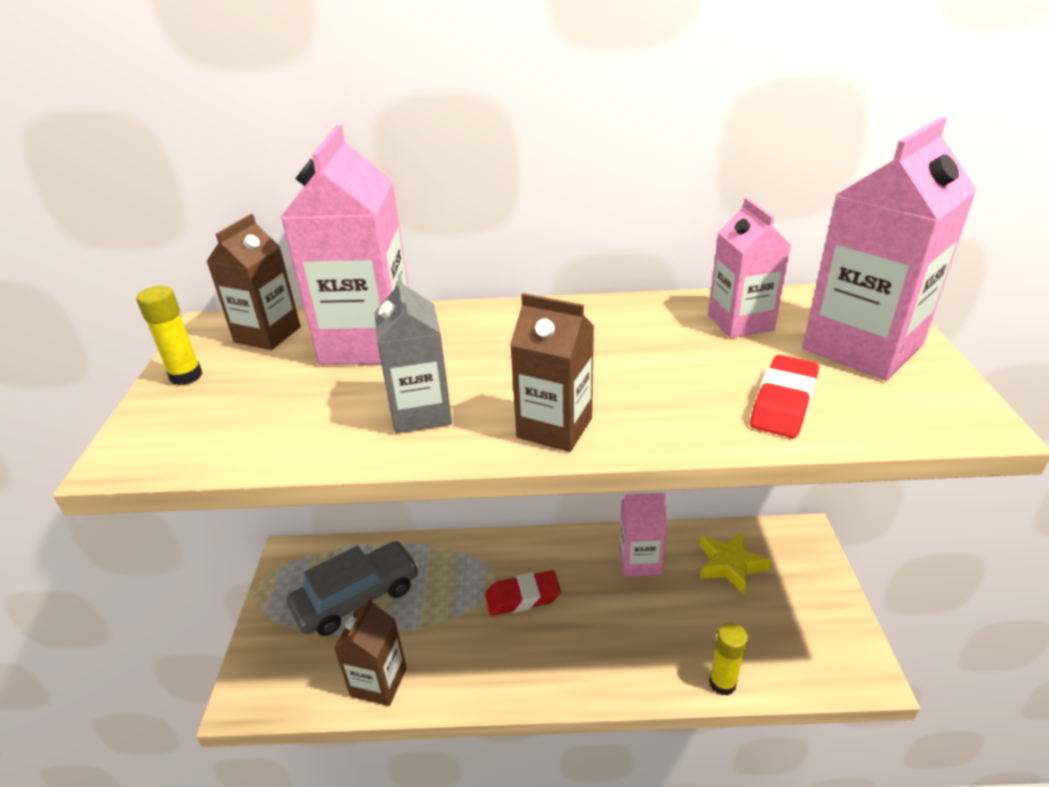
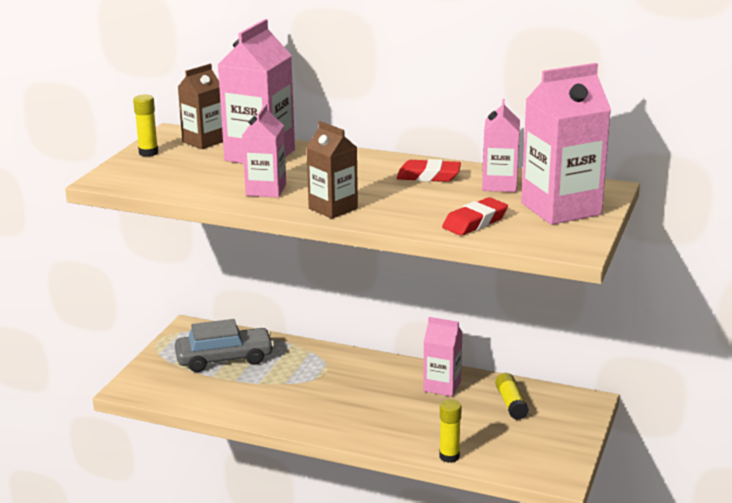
camera: 20 degrees right, 10 degrees down
(378, 682) = (216, 401): brown carton -> none
(421, 412) = (266, 190): grey carton -> pink carton
(523, 597) = (340, 385): red eraser -> red eraser (428, 176)
(730, 565) = (511, 403): yellow star -> yellow glue stick

